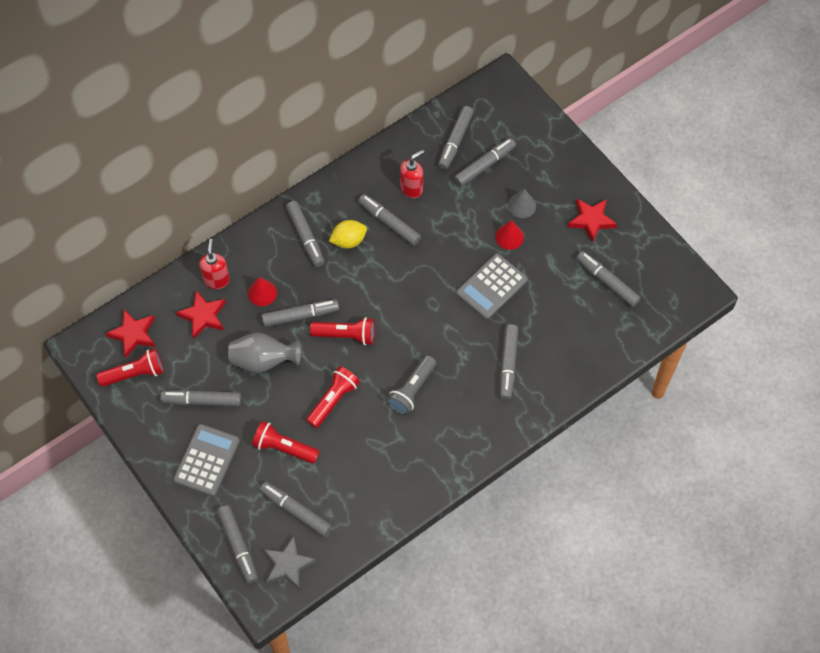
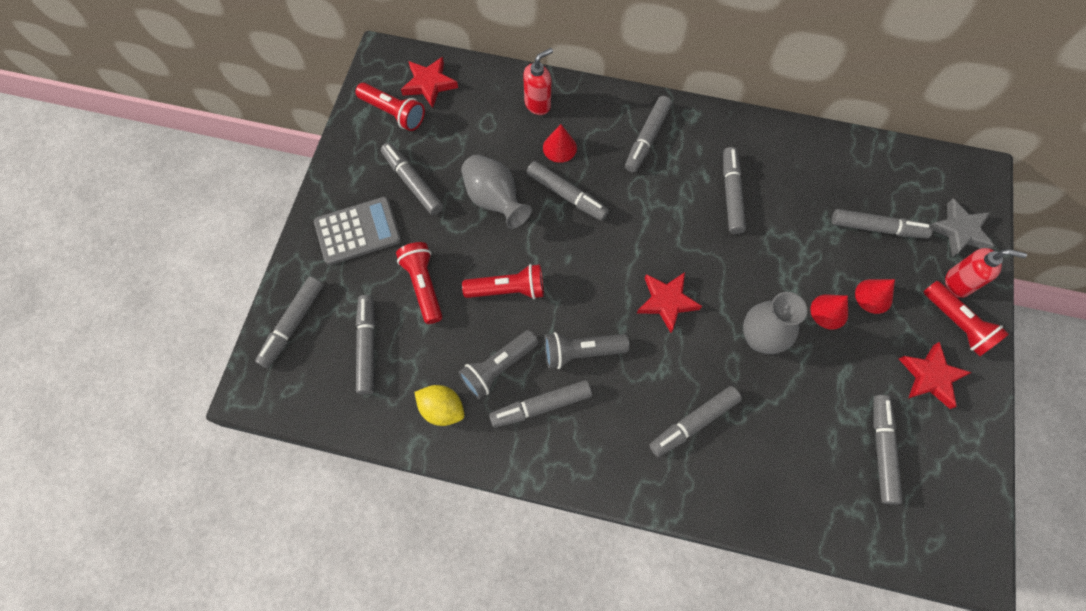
camera: 50 degrees right, 5 degrees up
(203, 316) = (494, 121): red star -> red star (667, 302)
(288, 565) = (306, 384): grey star -> grey star (959, 231)
(346, 335) = (583, 248): red flashlight -> red flashlight (957, 323)
(348, 241) = (679, 175): yellow lemon -> yellow lemon (442, 409)
(379, 444) = (498, 367): none -> grey flashlight
(412, 188) = (785, 185): red soap dispenser -> red soap dispenser (958, 283)
(455, 141) = (873, 183): grey marker -> grey marker (541, 406)
(491, 287) = (760, 338): grey calculator -> grey vase
(522, 205) = (873, 296): grey cone -> red cone

